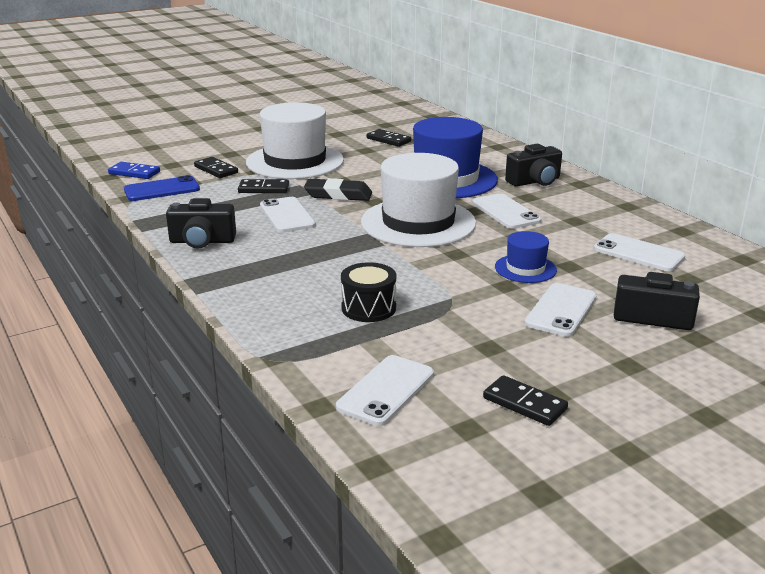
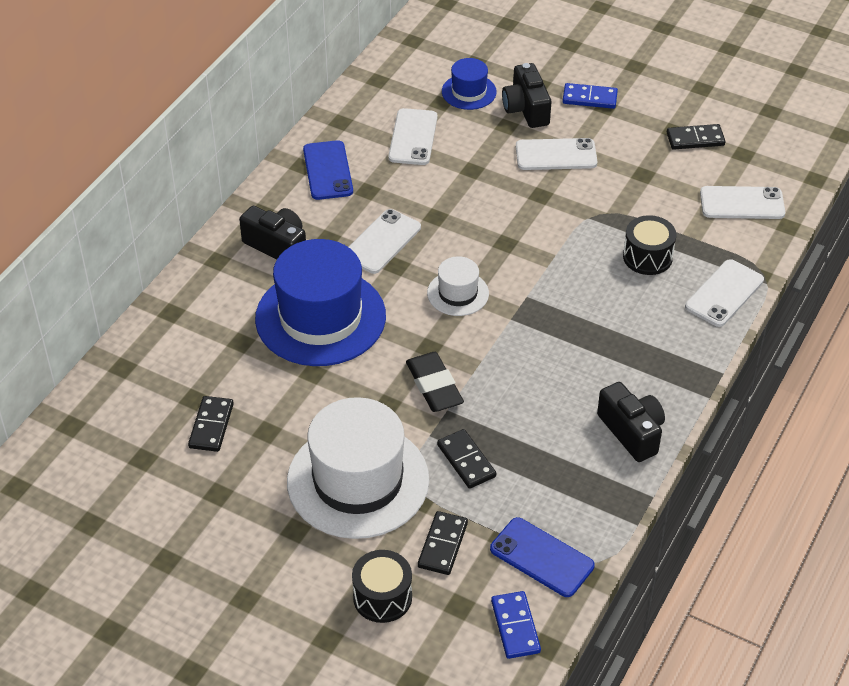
camera: 120 degrees left, 20 degrees up
(209, 151) = (382, 597): none -> black drum
(287, 215) = (520, 400): white phone -> white phone (724, 293)
(418, 222) = (458, 293): white hat -> white hat, size x0.48
(524, 404) = (695, 139): black domino -> black domino turned 75 degrees clockwise
(525, 268) = (499, 193): blue hat -> blue hat (469, 92)
(613, 213) = (328, 170): none -> blue phone
(652, 360) = (589, 98): none -> blue domino

